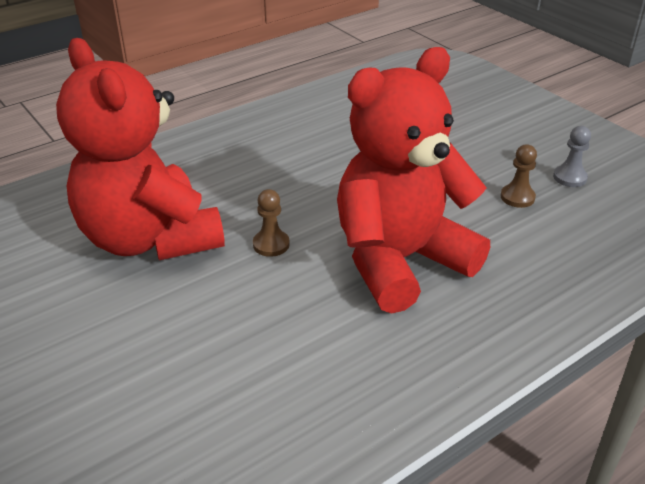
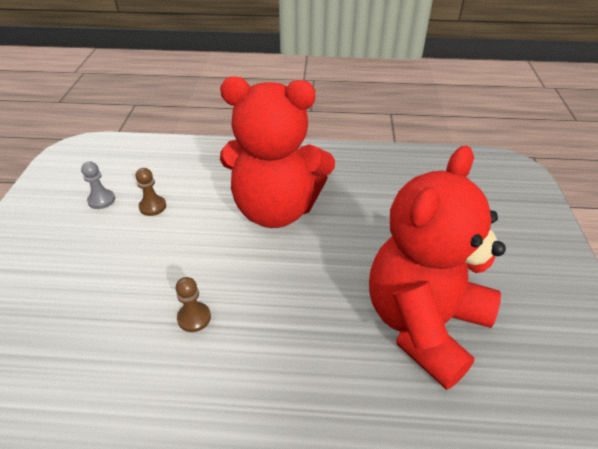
camera: 140 degrees left, 5 degrees up
(150, 238) = (423, 324): red teddy bear -> red teddy bear turned 150 degrees counterclockwise
(271, 244) = (339, 265): brown pawn -> brown pawn (194, 318)

